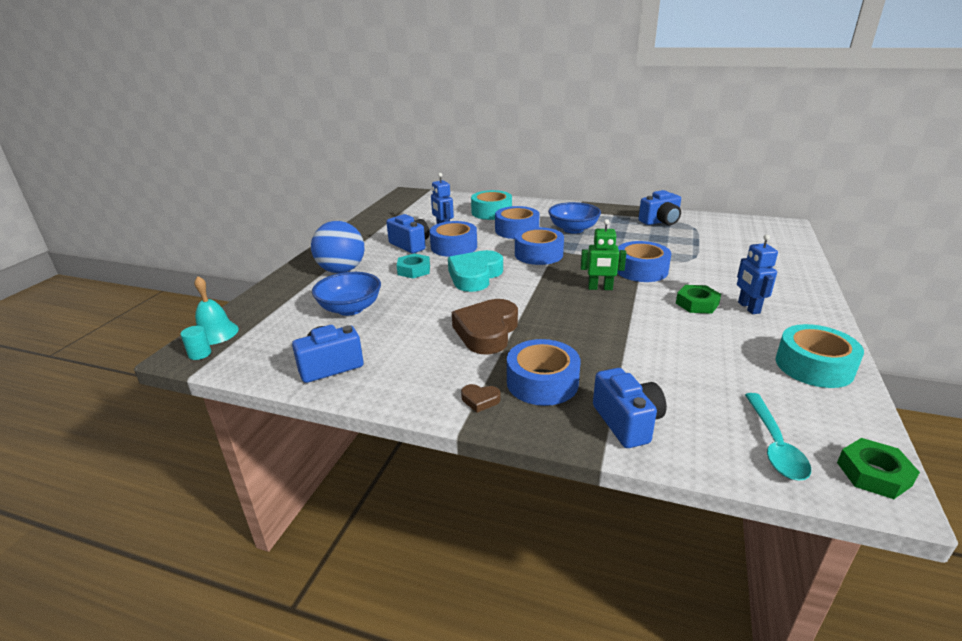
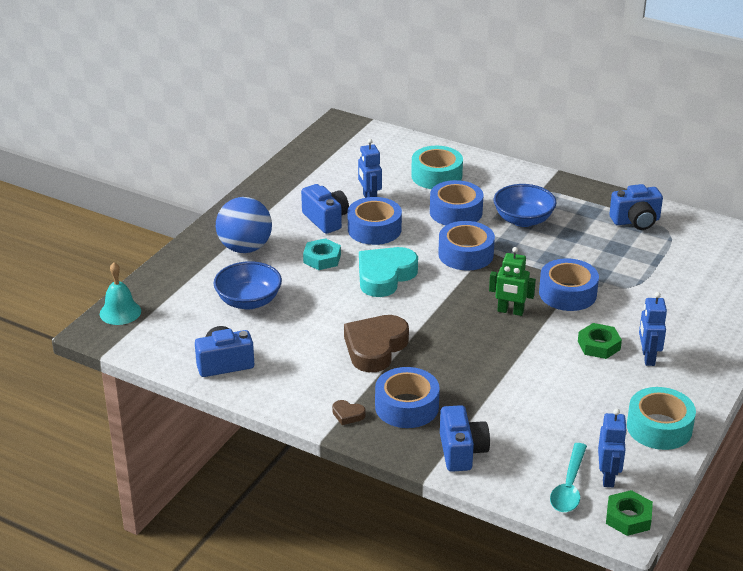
camera: 10 degrees right, 5 degrees up
(200, 354) = (108, 334): turquoise cylinder -> none
(808, 426) = (608, 477): none -> blue robot

